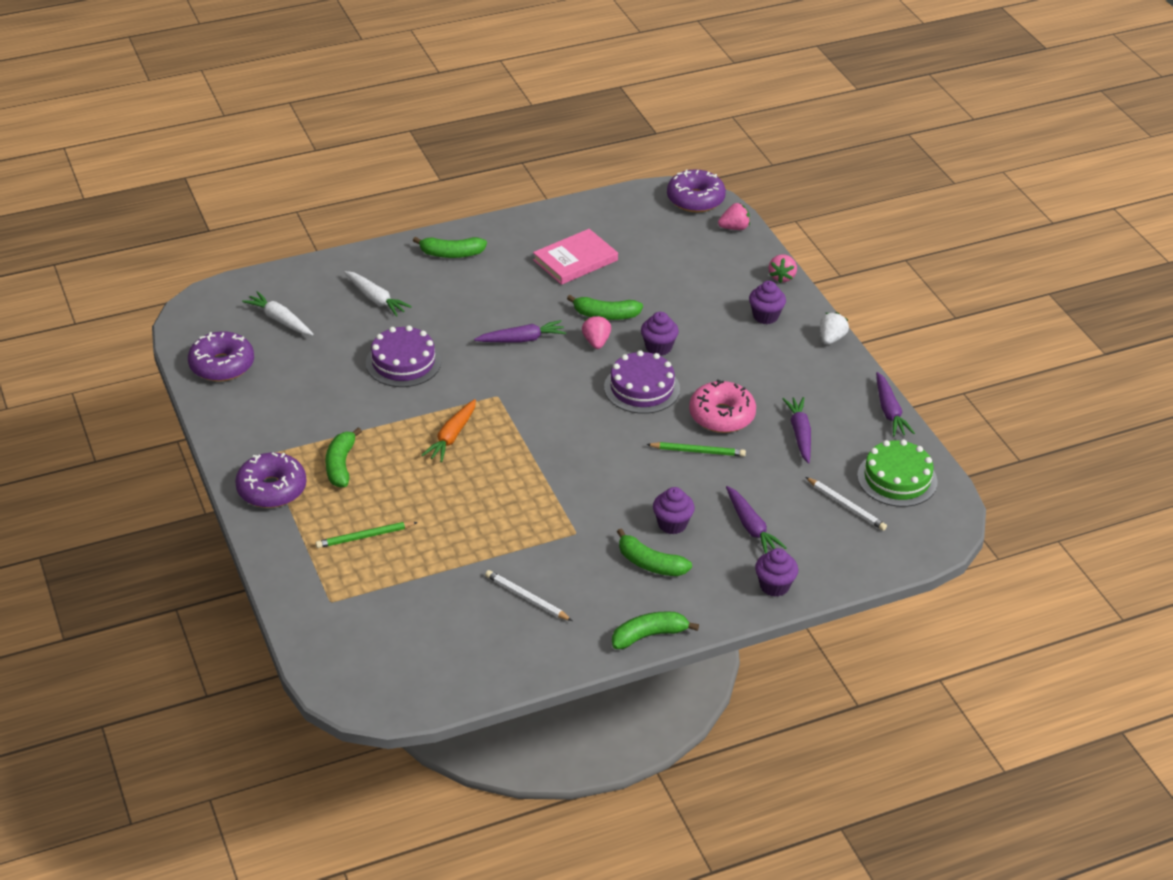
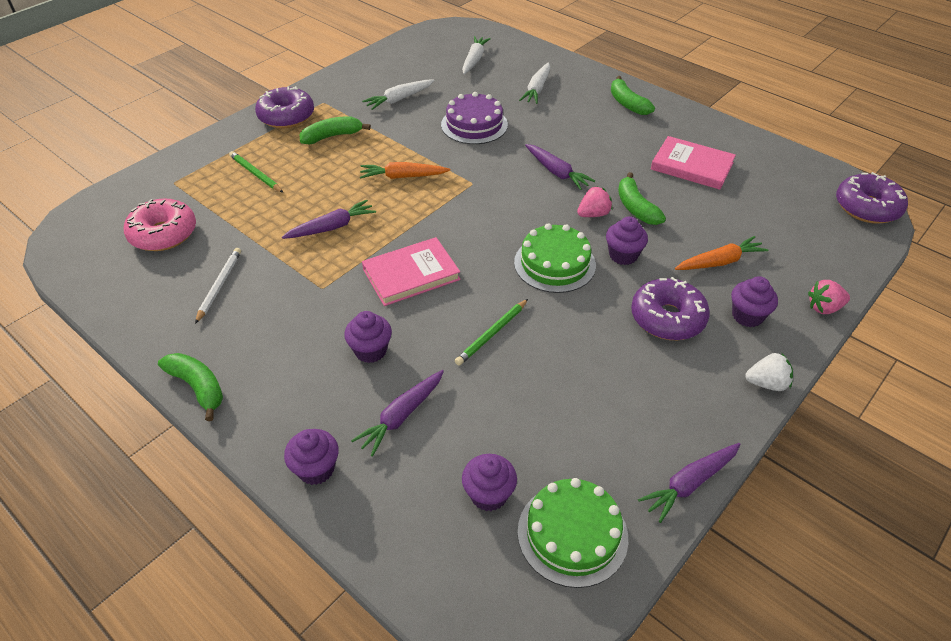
camera: 65 degrees right, 5 degrees up
(222, 365) = (405, 55): purple donut -> purple donut (667, 318)
(311, 398) = (399, 99): none -> white carrot
(596, 474) = (411, 274): none -> pink book
(642, 388) = (554, 264): purple cake -> green cake
(650, 563) = (304, 353): green banana -> none
(697, 451) = (492, 333): green pencil -> green pencil turned 60 degrees clockwise
(701, 302) = (720, 262): none -> orange carrot
(721, 416) = (560, 334): pink donut -> pink donut (163, 234)
(734, 228) = (858, 247): pink strawberry -> none
(800, 434) = (582, 408): purple carrot -> purple carrot (332, 227)
(846, 506) = (489, 495): white pencil -> purple cupcake

